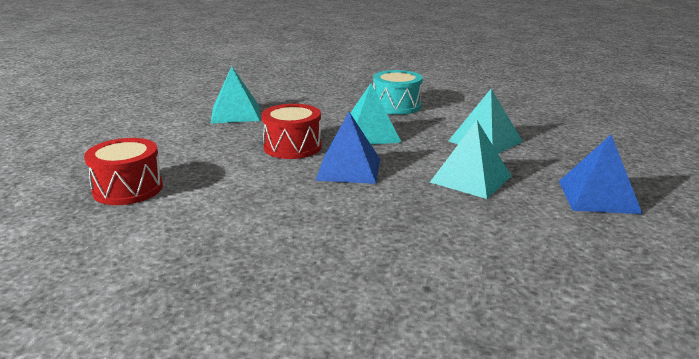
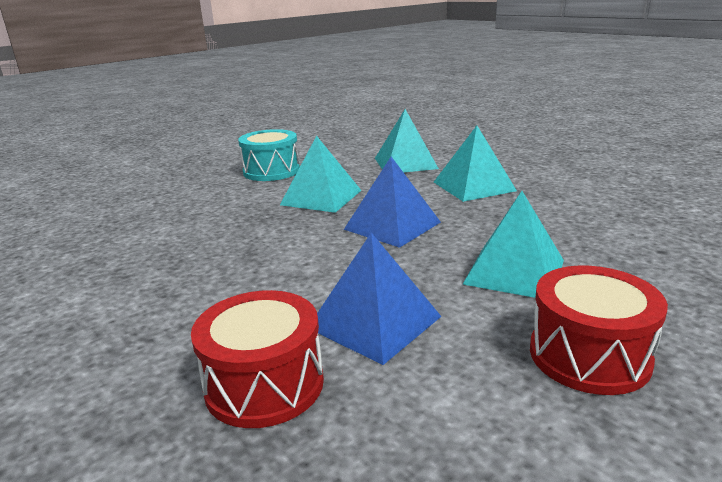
camera: 55 degrees left, 0 degrees up
(235, 114) = (130, 249): turquoise pyramid -> turquoise pyramid (514, 271)
(292, 147) = (294, 239): red drum -> red drum (589, 355)
(598, 196) = (545, 160): blue pyramid -> blue pyramid (374, 322)

